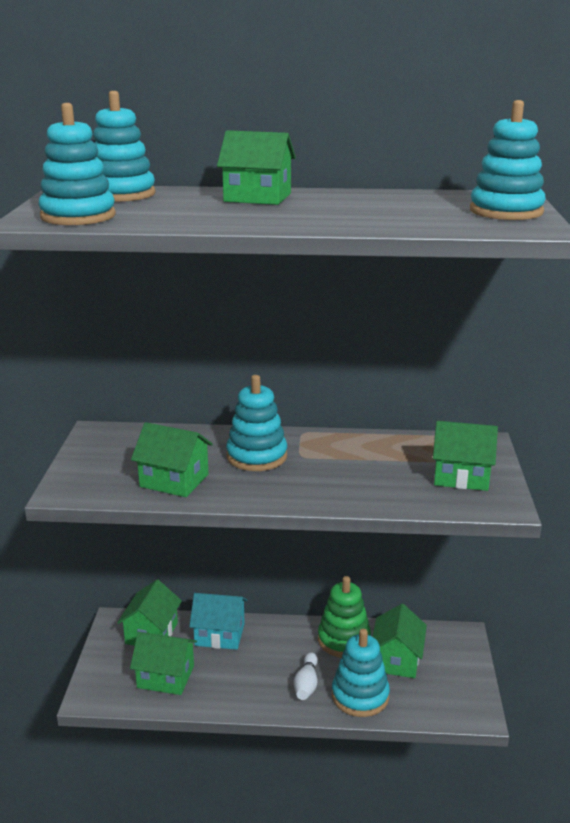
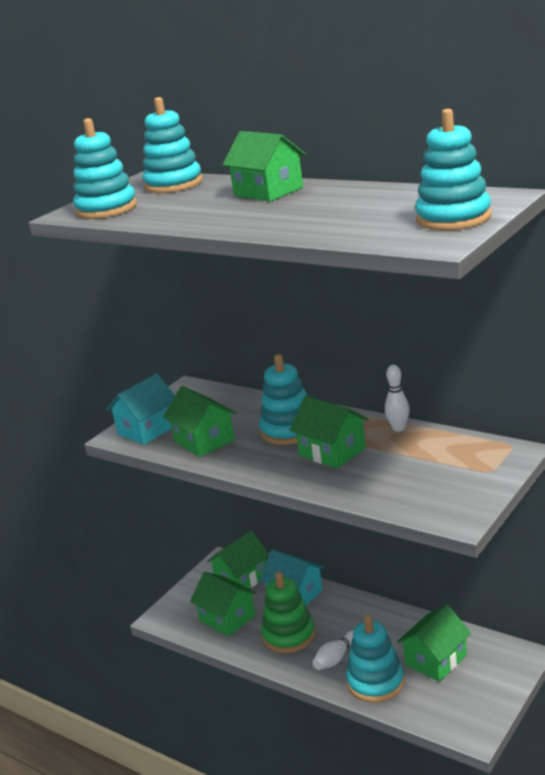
camera: 35 degrees right, 0 degrees up
(93, 480) = (147, 430): none -> turquoise house
(344, 640) = (400, 628): green stacking toy -> green stacking toy (289, 635)
(362, 438) = (398, 428): none -> white bowling pin
(461, 476) = (450, 482): green house -> green house (332, 452)

